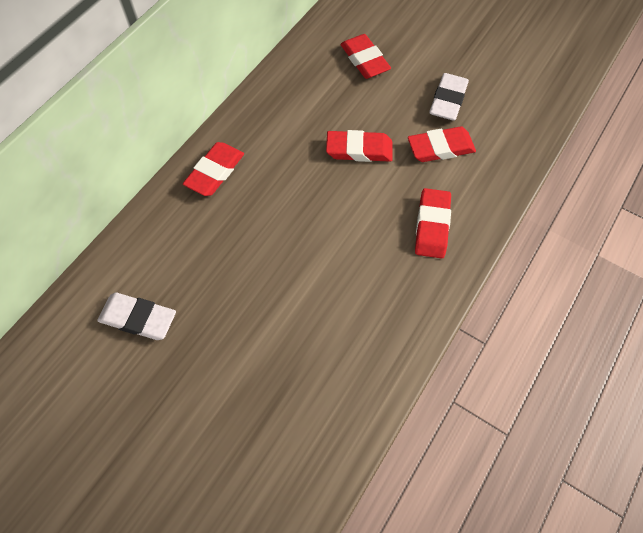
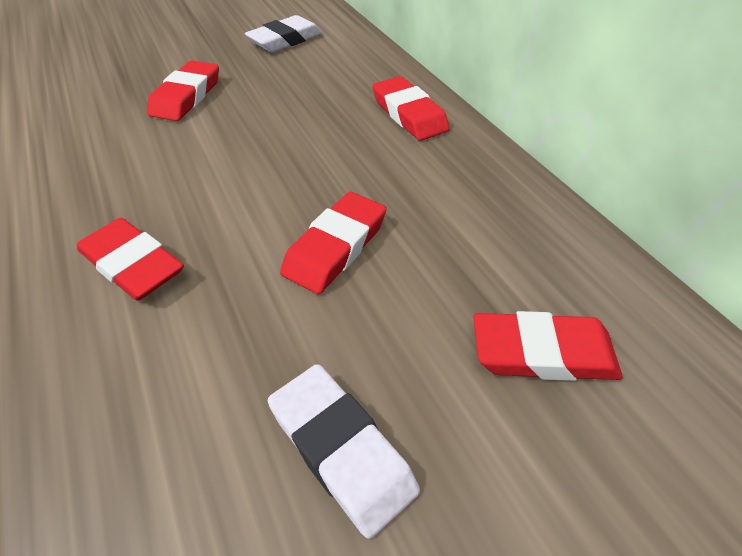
camera: 120 degrees right, 15 degrees down
(440, 148) = (244, 359): red eraser -> red eraser (186, 96)

